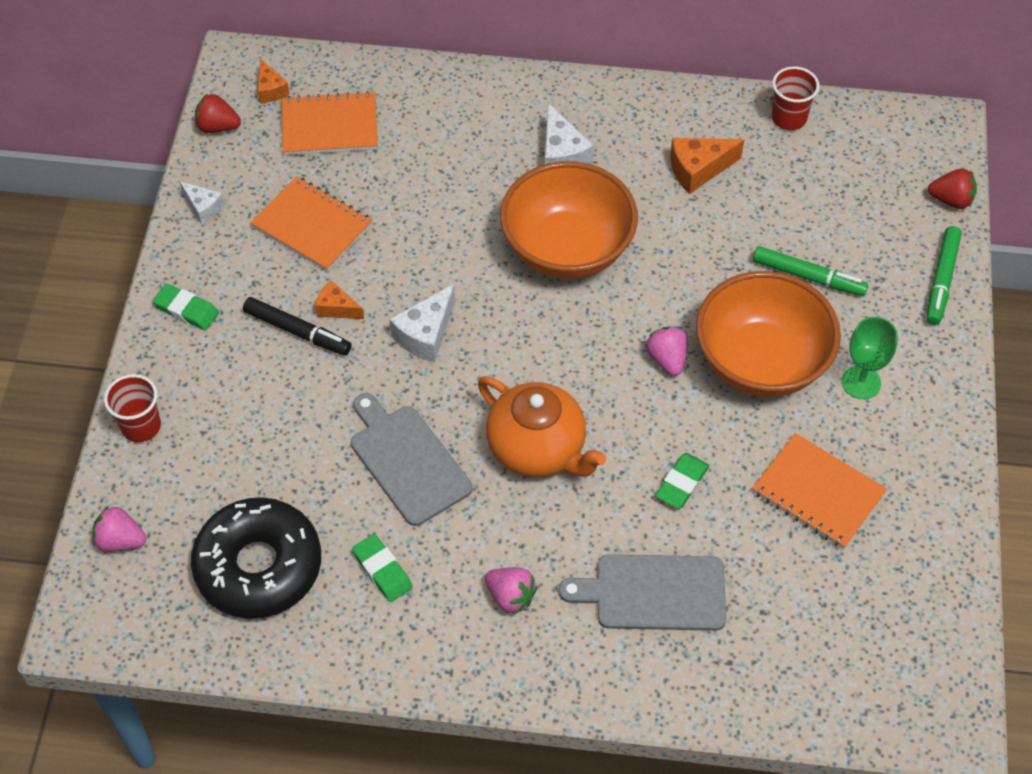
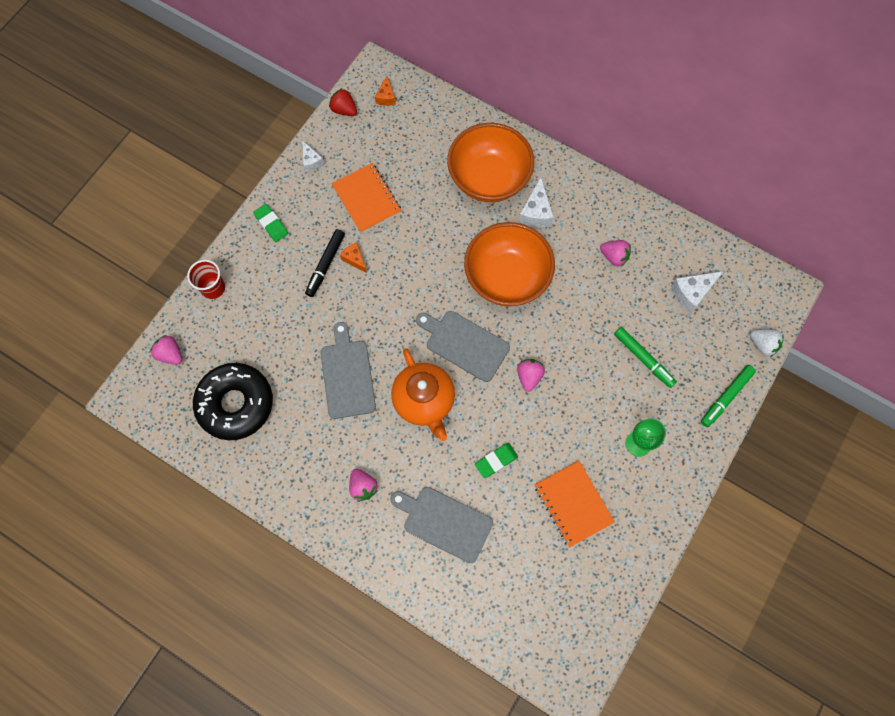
camera: 25 degrees right, 15 degrees up
(297, 331) = (326, 265): black marker -> black marker turned 60 degrees clockwise
(329, 126) = (408, 136): orange notebook -> none
(382, 570) = (301, 437): green eraser -> none
(425, 334) = (397, 298): white cheese -> white cheese (691, 293)
(554, 354) = (464, 344): none -> grey cutting board
(698, 169) = (614, 257): orange cheese -> pink strawberry
(761, 362) = (584, 403): orange bowl -> orange bowl (489, 179)
(789, 118) = (689, 244): red cup -> none
(951, 200) = (762, 345): red strawberry -> white strawberry

